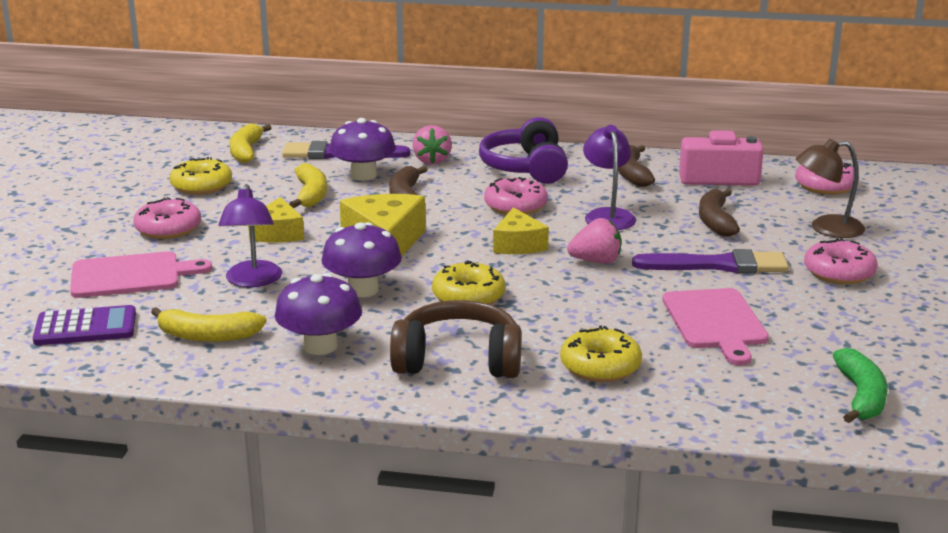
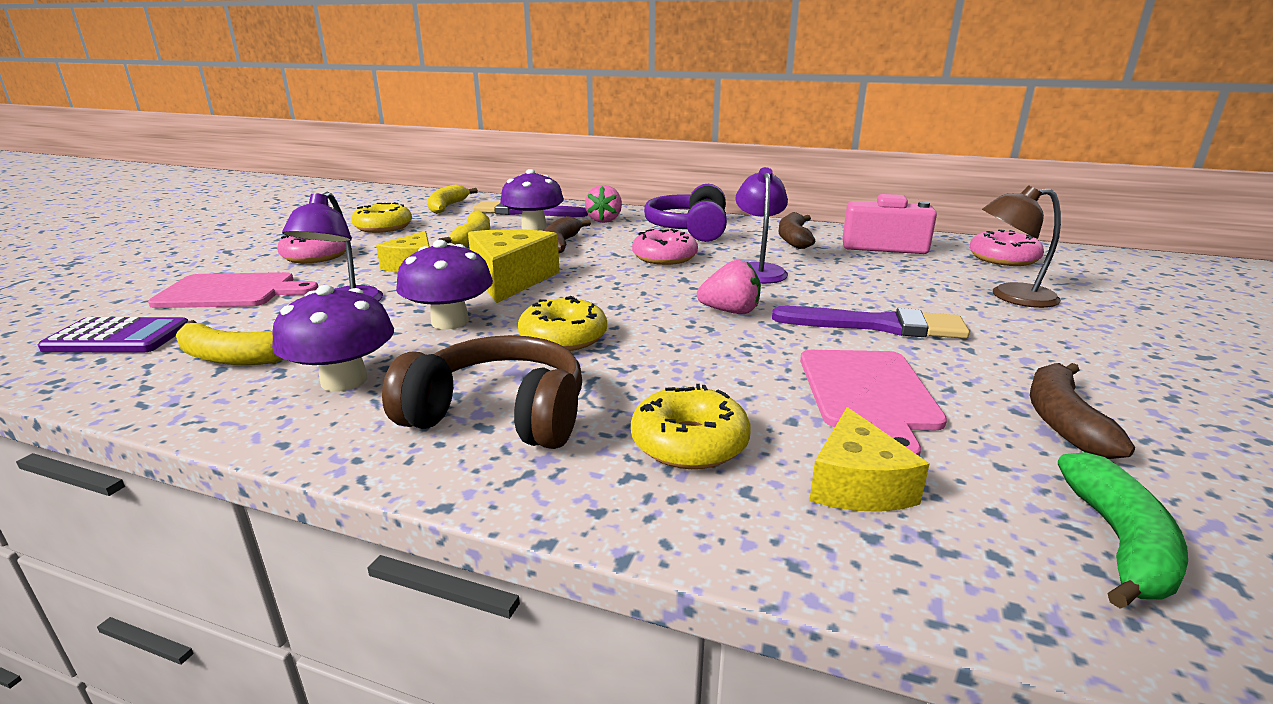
camera: 10 degrees right, 0 degrees up
(518, 245) = (649, 290): yellow cheese -> yellow cheese (857, 484)
(715, 221) = (877, 282): brown banana -> brown banana (1063, 421)
(839, 272) = (1036, 344): pink donut -> none

